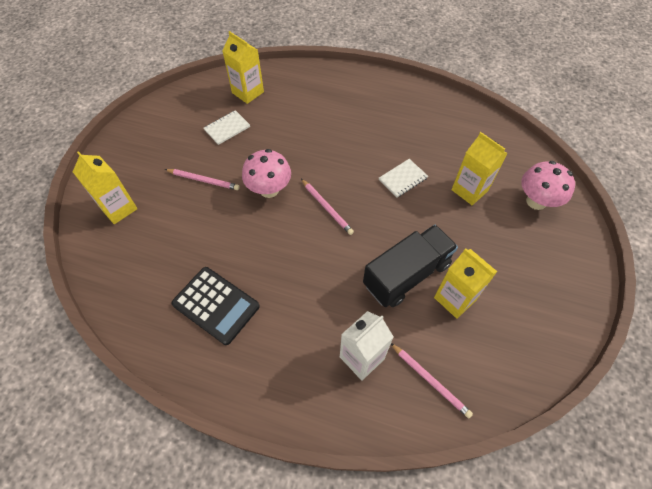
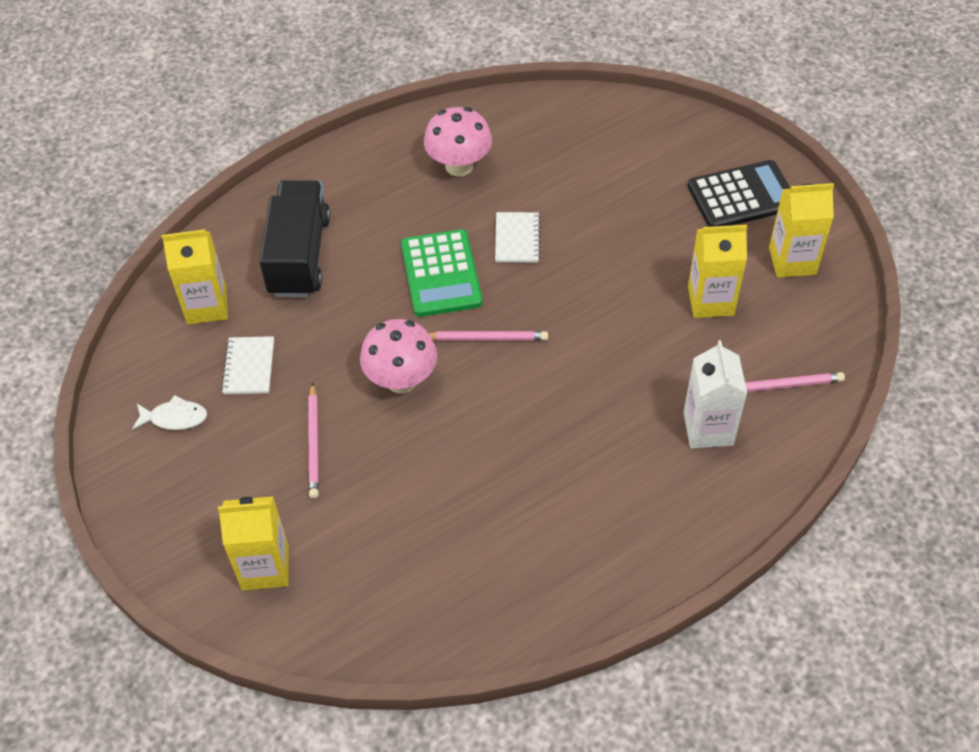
camera: 50 degrees left, 5 degrees down
(177, 122) = (174, 418): none -> white fish
(203, 180) = (314, 443): pink pencil -> pink pencil turned 120 degrees clockwise
(216, 305) = (521, 532): black calculator -> black calculator (742, 196)
(348, 163) = (441, 274): none -> green calculator
(406, 274) = (645, 322): black truck -> black truck (299, 255)
(469, 190) = (591, 191): yellow carton -> yellow carton (792, 261)
(536, 201) = (660, 146): pink mushroom -> pink mushroom (459, 166)

